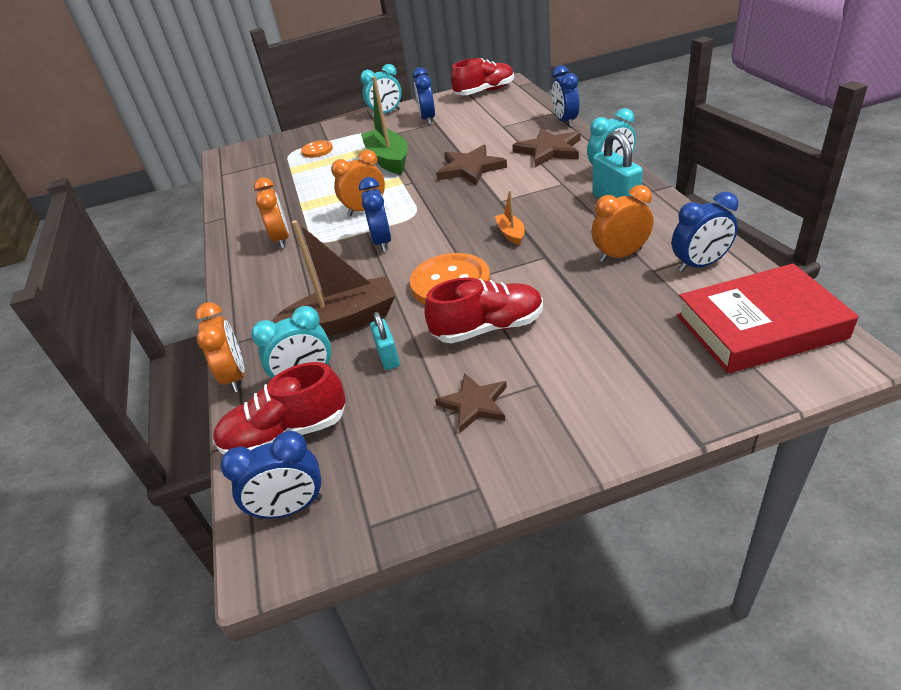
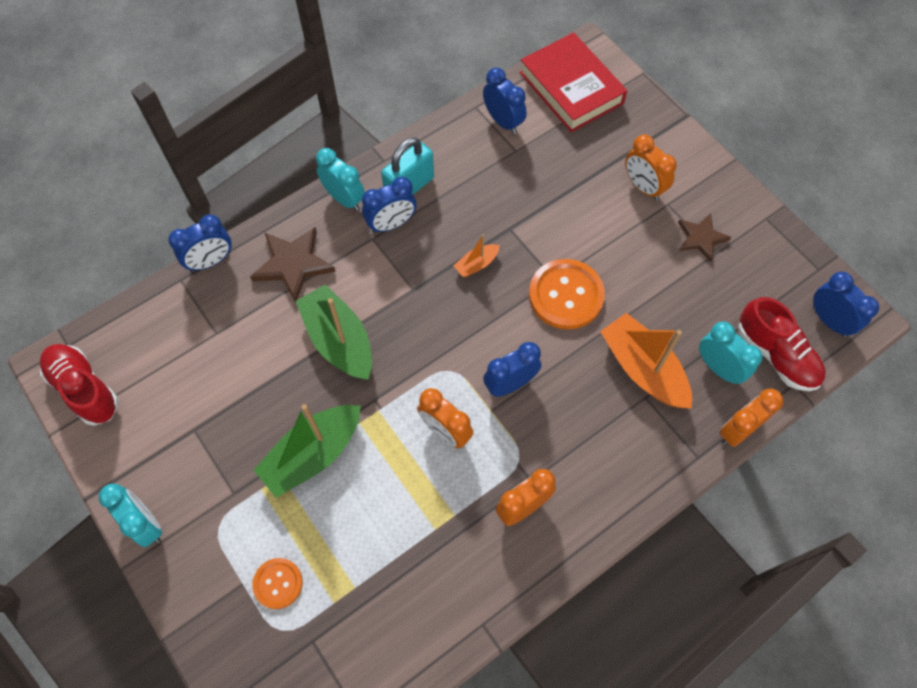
camera: 115 degrees left, 25 degrees up
(343, 321) = (643, 369): brown boat -> orange boat
(388, 357) = (674, 313): turquoise padlock -> none
(427, 119) = (179, 445): blue clock -> blue clock (391, 224)
(470, 169) = (339, 340): brown star -> green boat
(488, 328) = (618, 250): red shoe -> none
(620, 255) = (498, 174): orange clock -> orange clock (643, 187)

